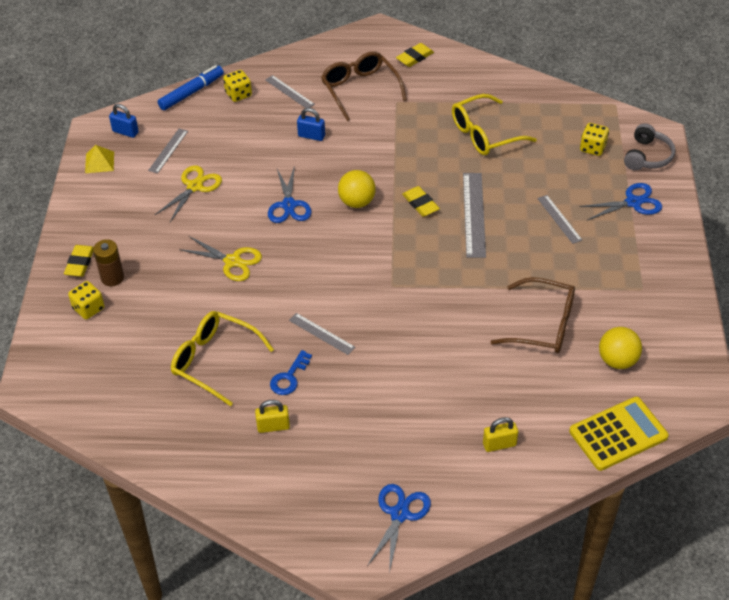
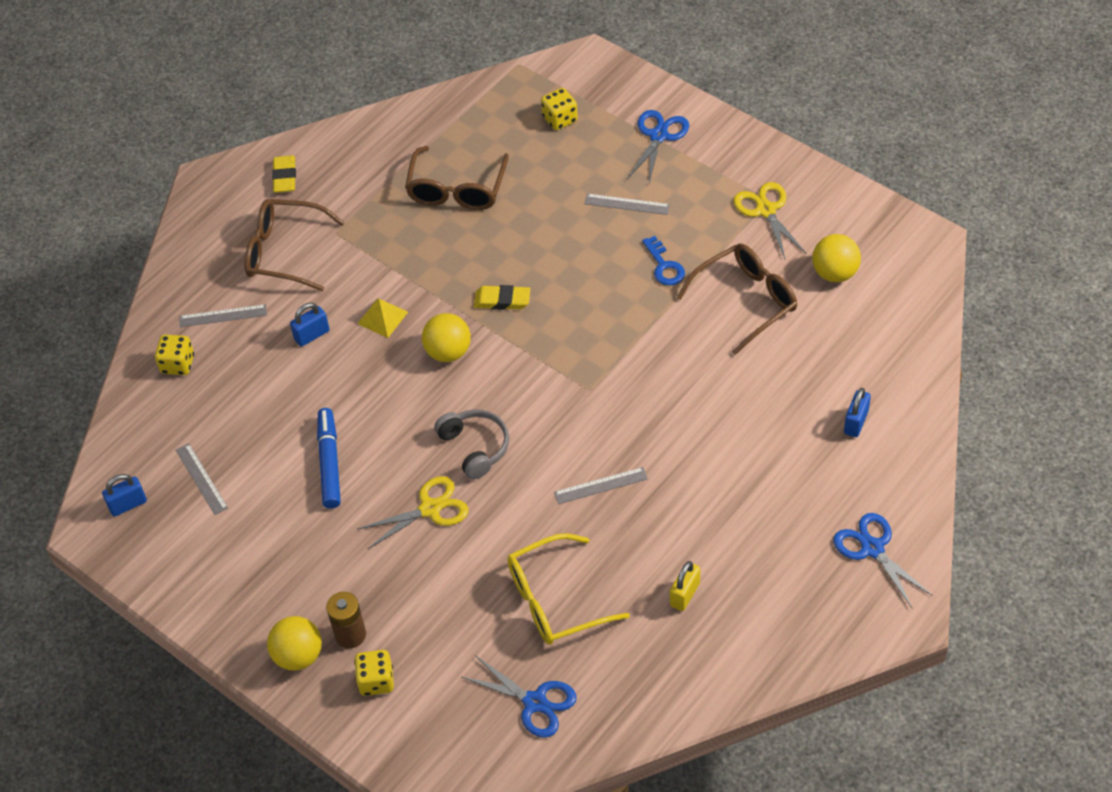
camera: 50 degrees left, 5 degrees up
(80, 263) = (298, 656): yellow eraser -> yellow ball
(99, 162) = (153, 556): yellow pyramid -> yellow pyramid (382, 317)
(191, 92) = (128, 406): blue marker -> blue marker (329, 463)
(194, 186) = (284, 484): yellow scissors -> yellow scissors (766, 210)
(289, 205) = (395, 413): blue scissors -> blue scissors (535, 702)
(289, 377) = (633, 545): blue key -> blue key (664, 266)
(473, 214) = (557, 266): grey ruler -> none
(484, 134) = (457, 190): yellow glasses -> brown glasses
(499, 444) = (856, 422): yellow padlock -> blue padlock
(618, 434) = (916, 326): yellow calculator -> none
(647, 156) = (611, 86): grey headphones -> grey headphones (475, 447)

